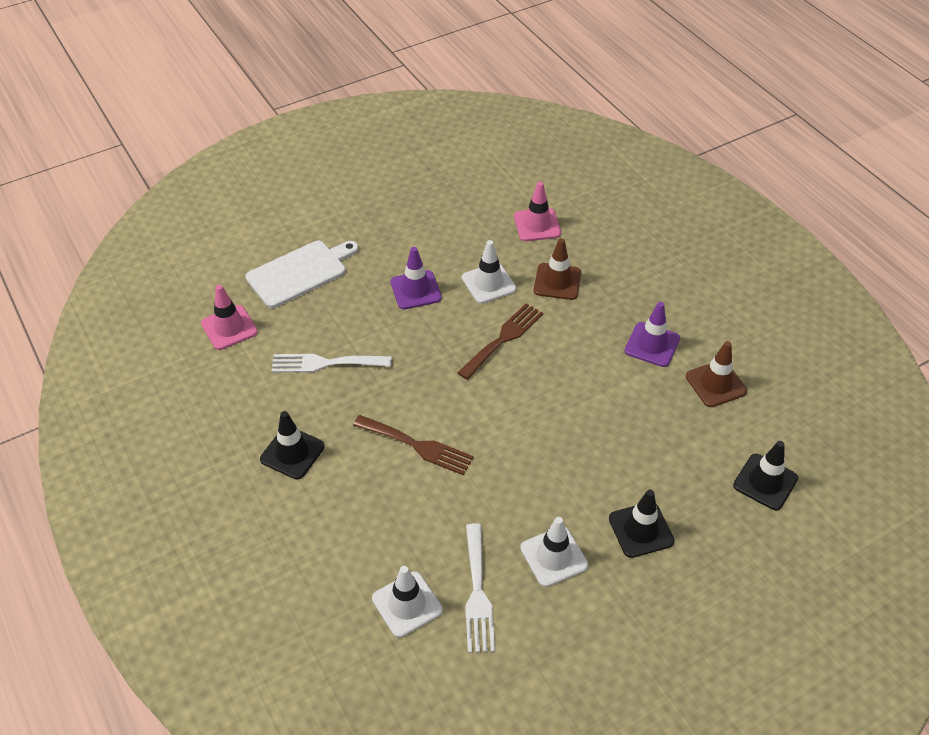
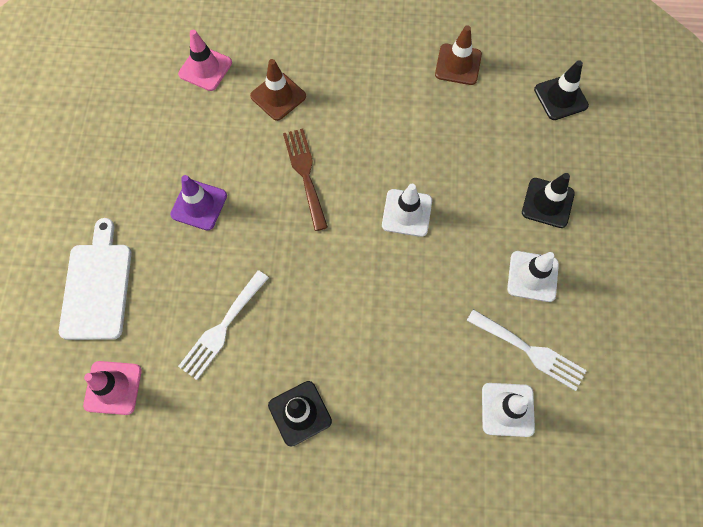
camera: 55 degrees left, 20 degrees up
(418, 446) = (365, 308): brown fork -> none
(488, 283) = (238, 146): white traffic cone -> white traffic cone (407, 213)
(652, 345) = (392, 78): purple traffic cone -> none

